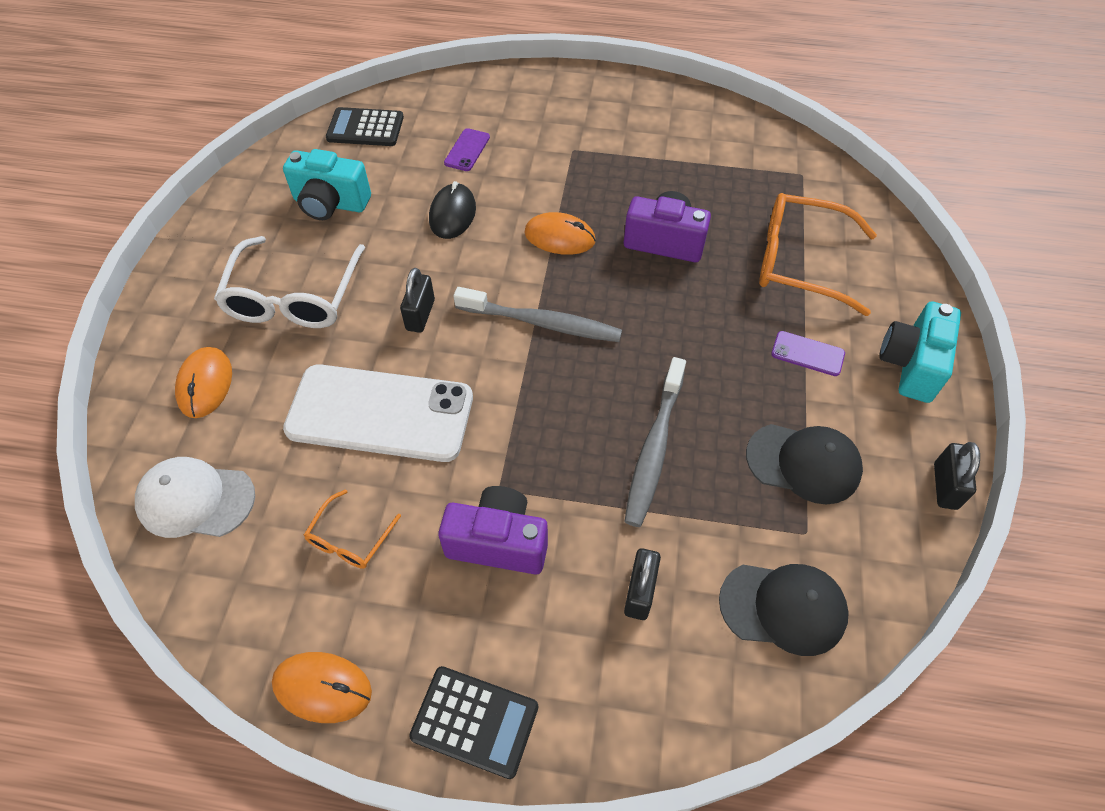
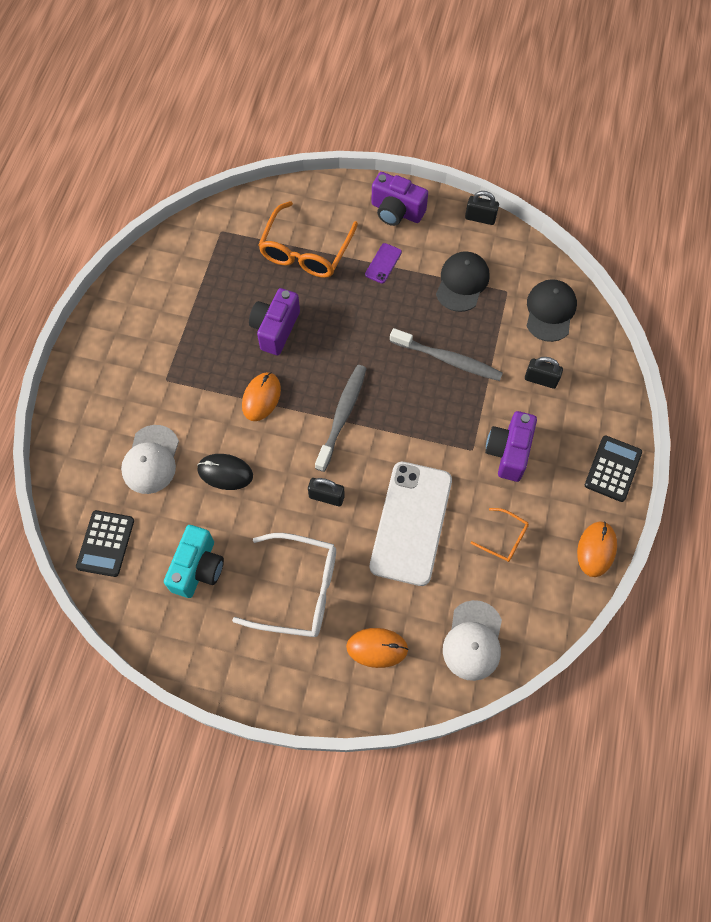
camera: 85 degrees left, 10 degrees up
(467, 150) = (151, 460): purple phone -> white cap
(911, 365) = (396, 211): turquoise camera -> purple camera

